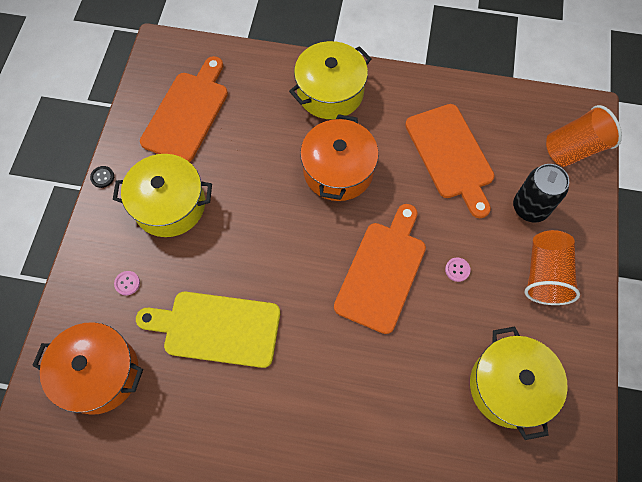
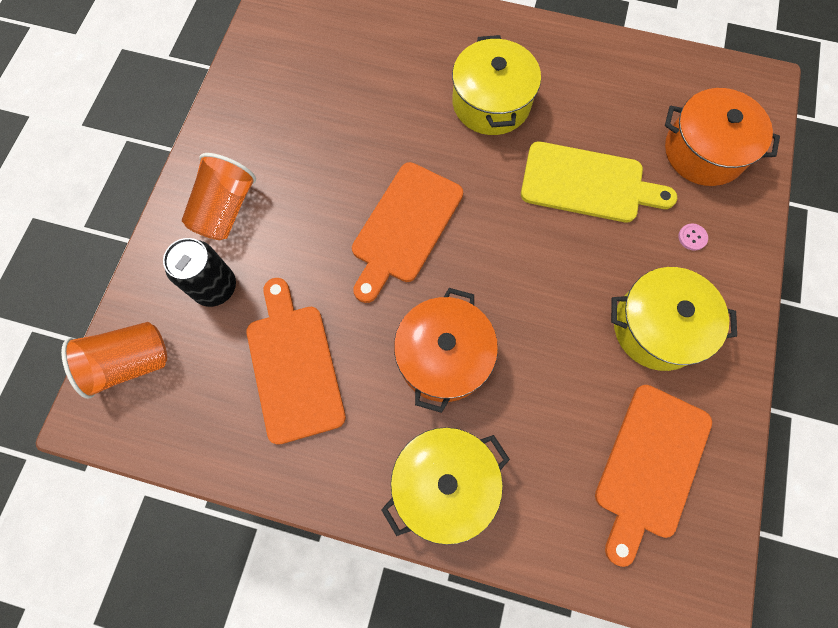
camera: 175 degrees left, 5 degrees up
(102, 177) = (750, 373): black button -> none
(457, 270) = (320, 222): pink button -> none
(509, 387) = (297, 110): yellow pot -> yellow pot (491, 103)

